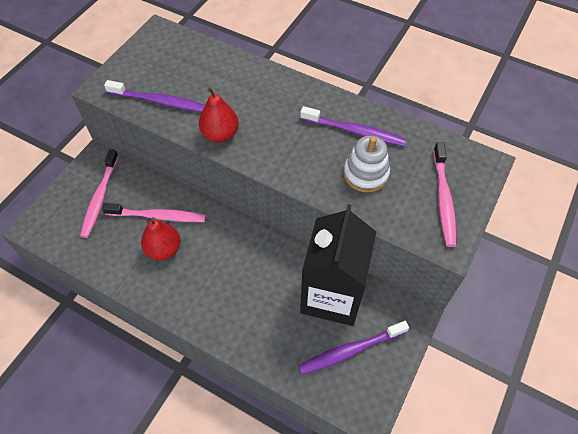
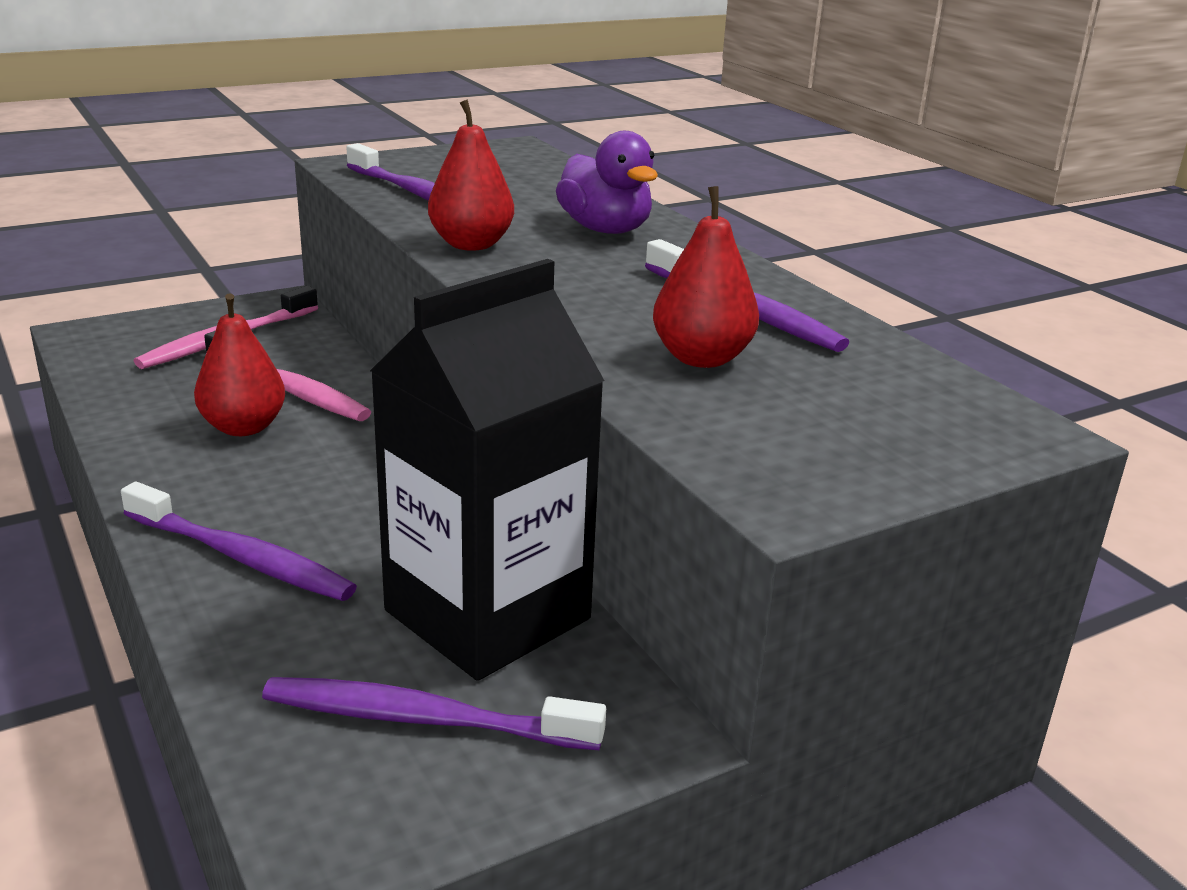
camera: 30 degrees right, 30 degrees down
(232, 318) = (241, 557): none -> purple toothbrush
(259, 93) = (605, 230): none -> purple duck
(365, 174) = (702, 358): white stacking toy -> red pear
(443, 199) = (853, 440): pink toothbrush -> none

